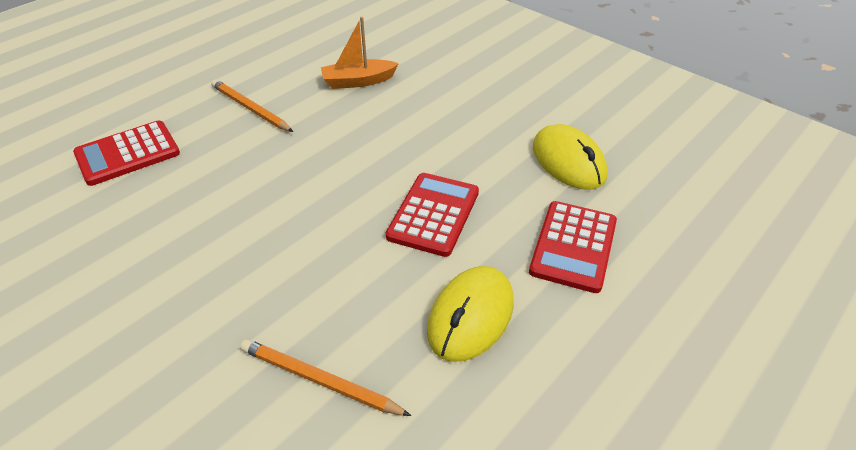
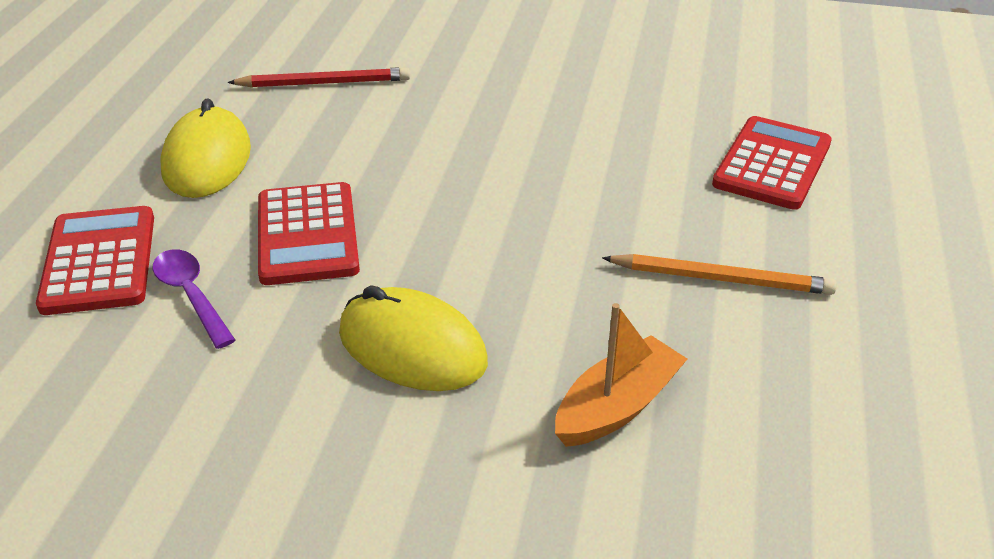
camera: 150 degrees right, 5 degrees down
(320, 380) = (324, 83): orange pencil -> red pencil
(521, 199) = (191, 295): none -> purple spoon
(568, 161) = (127, 387): yellow mouse -> yellow mouse (412, 347)

